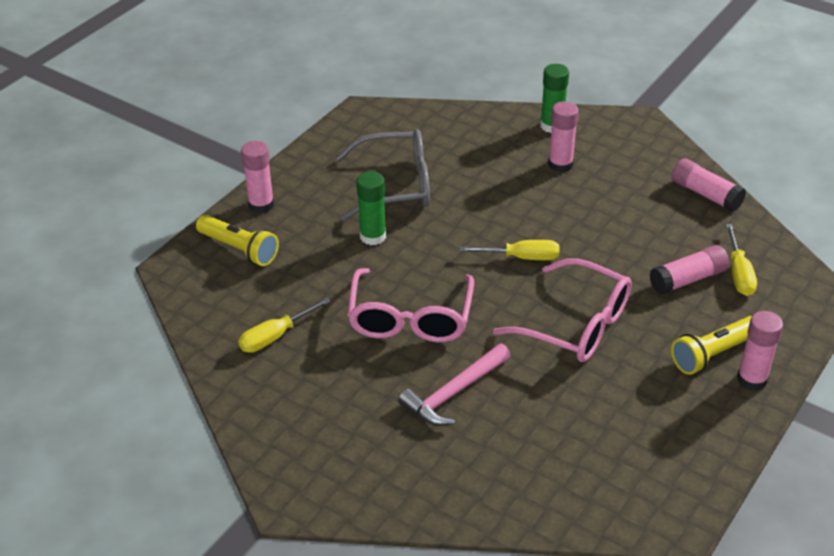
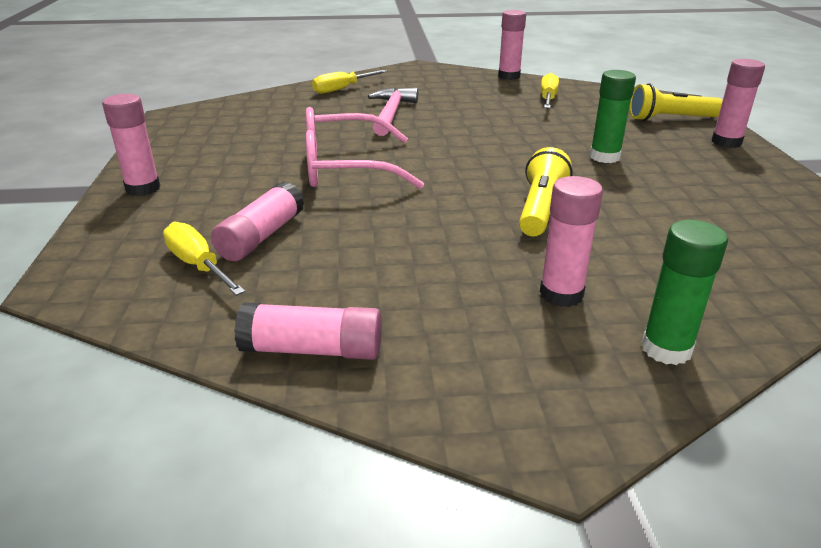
camera: 140 degrees right, 10 degrees down
(235, 406) = (509, 76): none -> pink glue stick
(396, 185) = (672, 195): grey glasses -> none
(410, 319) = (481, 130): pink glasses -> none
(522, 257) = (457, 190): yellow screwdriver -> yellow screwdriver (342, 89)
(713, 354) = (193, 192): yellow flashlight -> yellow flashlight (540, 209)

